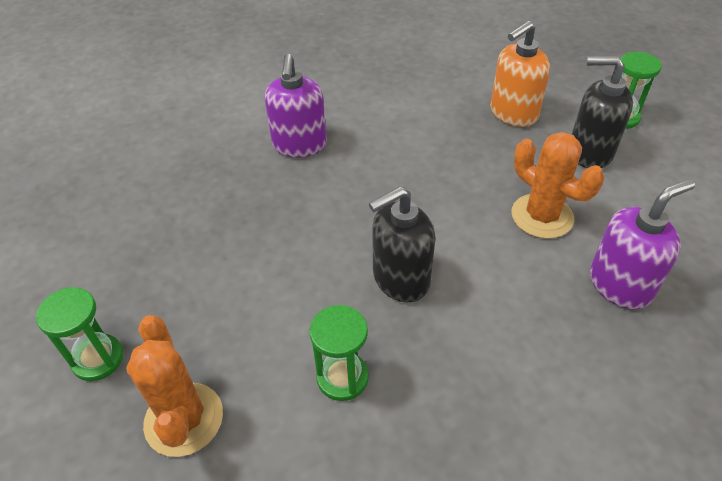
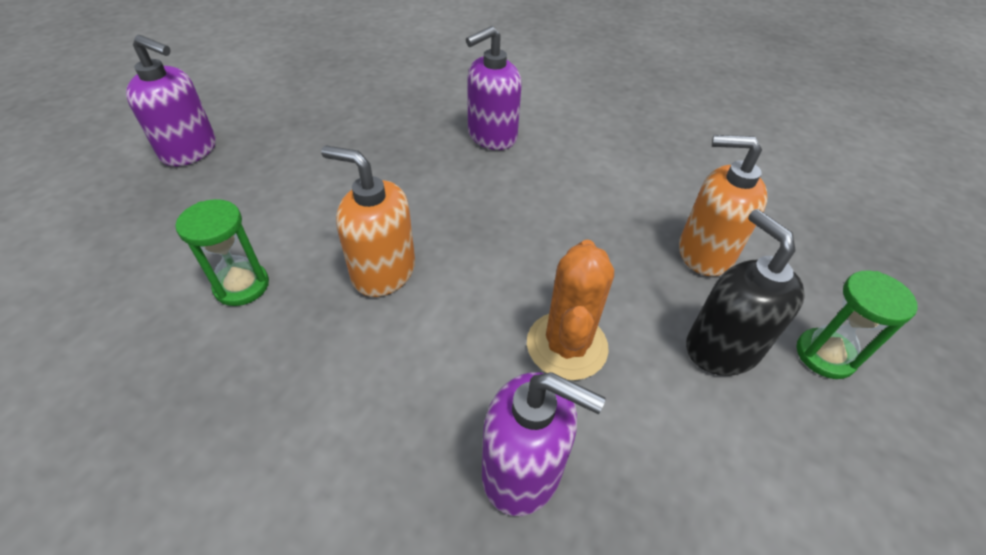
camera: 50 degrees right, 0 degrees up
(98, 359) = (190, 151): green hourglass -> purple soap dispenser
(184, 419) = (155, 217): orange cactus -> none
(400, 279) = (383, 271): black soap dispenser -> orange soap dispenser

